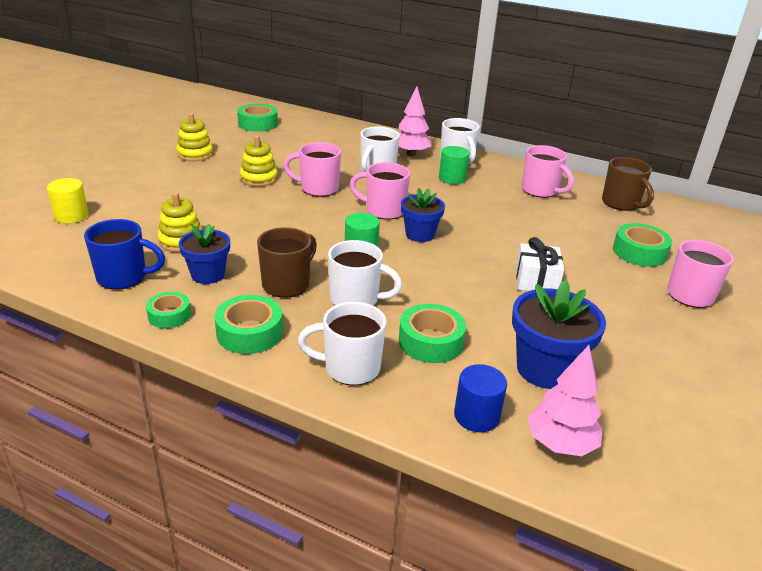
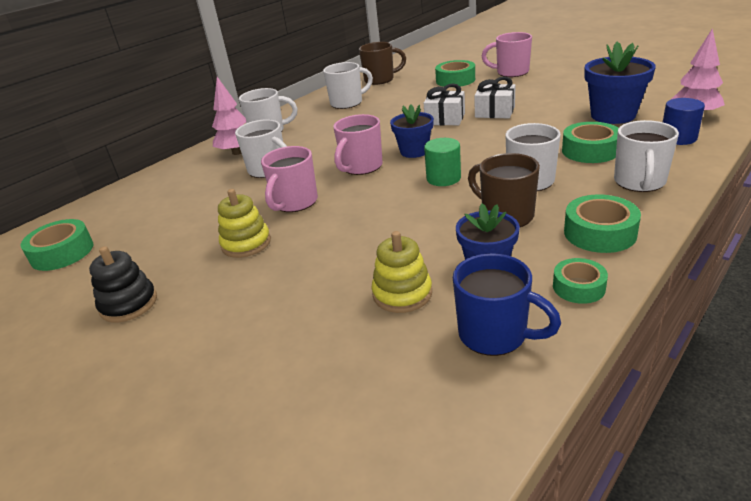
camera: 70 degrees left, 0 degrees up
(71, 216) = (291, 424): yellow cylinder -> none
(124, 277) = (495, 335): blue mug -> blue mug turned 105 degrees clockwise
(195, 154) = (129, 304): yellow stacking toy -> black stacking toy
(452, 178) = (305, 135): green cylinder -> none
(507, 248) = (445, 119): none -> white gift
(540, 191) = (347, 103): pink mug -> white mug

